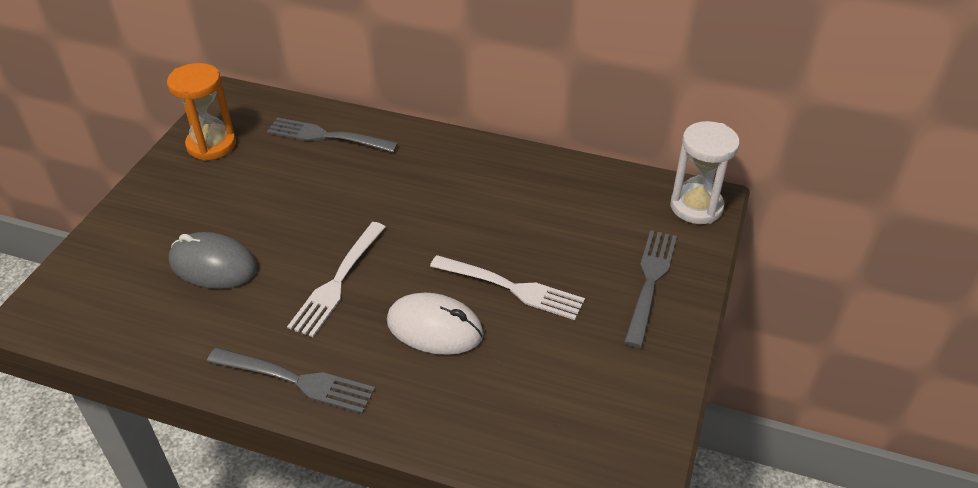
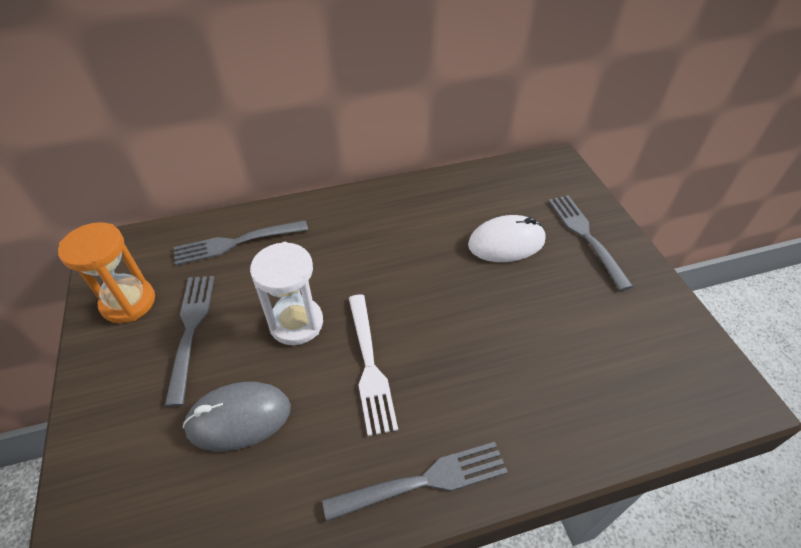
camera: 35 degrees left, 5 degrees up
(235, 187) = (191, 330): none -> grey fork
(435, 328) = (485, 358): white mouse -> white mouse (506, 242)
(512, 288) = (505, 292): white fork -> none
(696, 207) = (556, 169): white hourglass -> white hourglass (296, 323)

